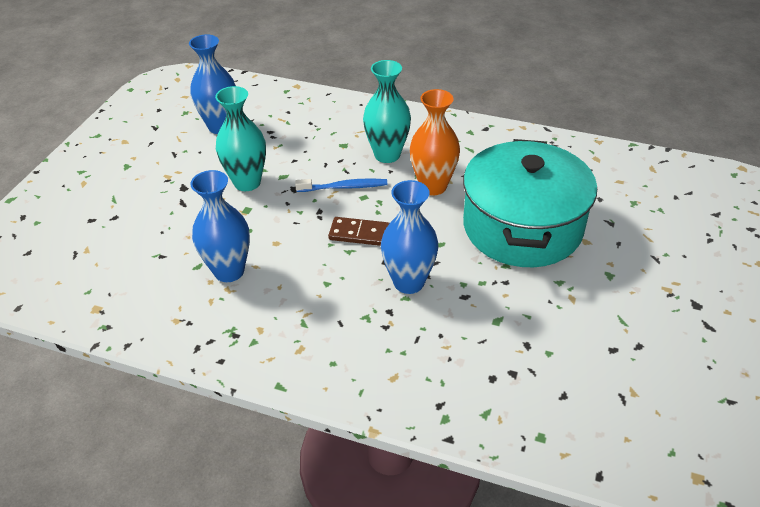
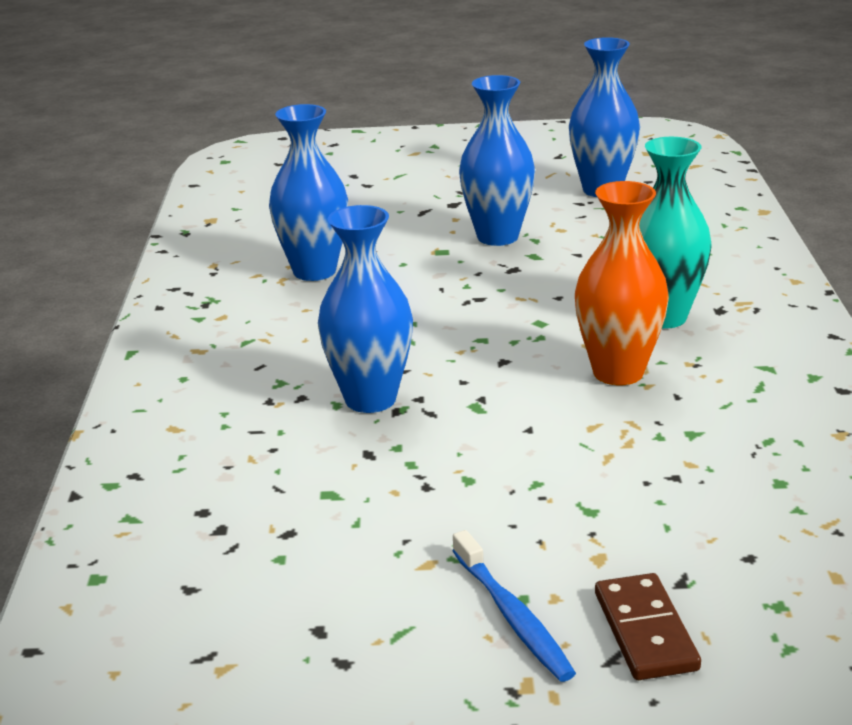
camera: 70 degrees right, 15 degrees down
(247, 182) = (497, 237): turquoise vase -> blue vase
(344, 187) = (548, 303): blue toothbrush -> blue toothbrush (513, 616)
(359, 234) = (451, 338): brown domino -> brown domino (645, 631)
(522, 227) = (582, 478): turquoise pot -> none

